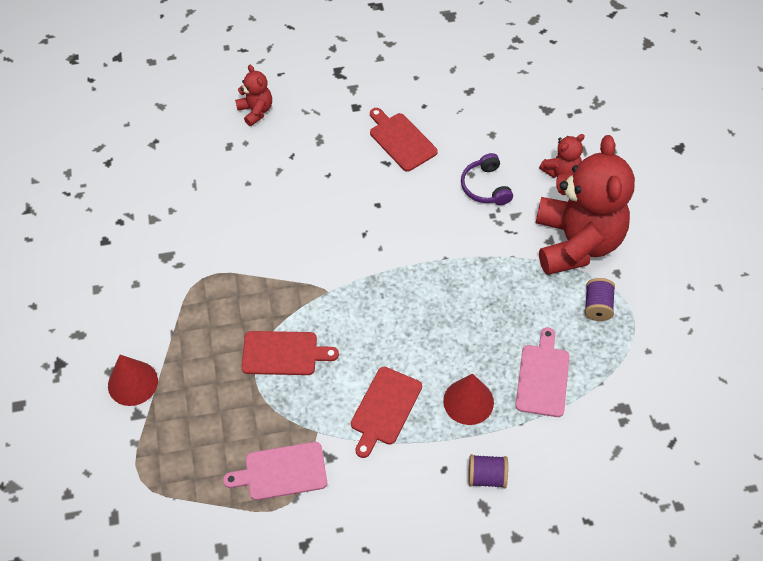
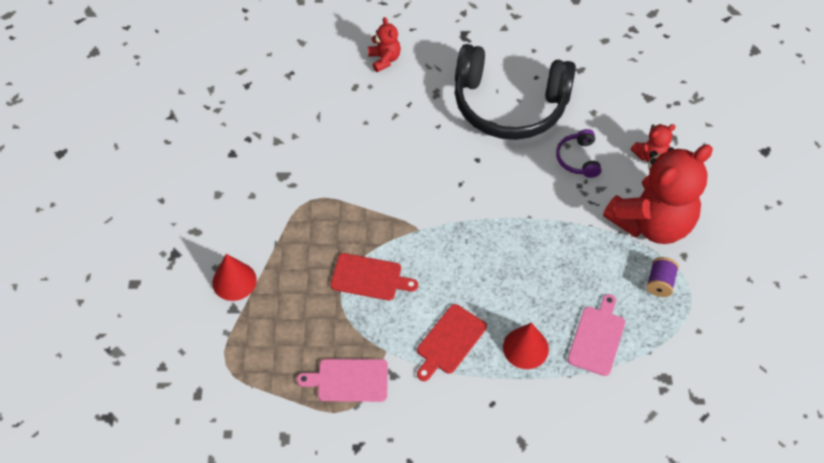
camera: 10 degrees right, 0 degrees up
(401, 140) = (509, 105): red cutting board -> black headphones
(486, 477) = (529, 417): purple spool -> none
(576, 243) = (652, 222): red teddy bear -> red teddy bear turned 45 degrees clockwise

